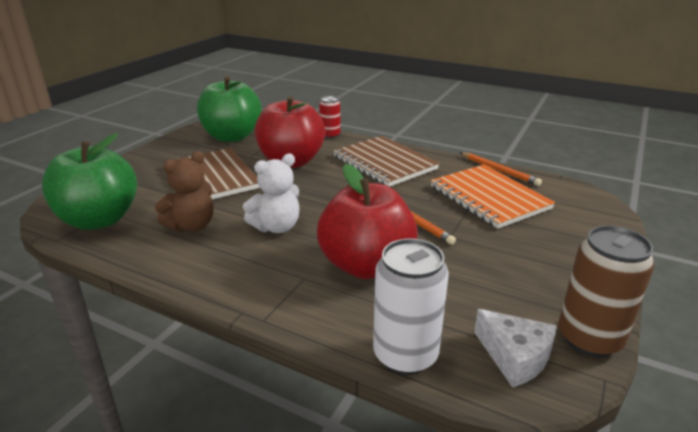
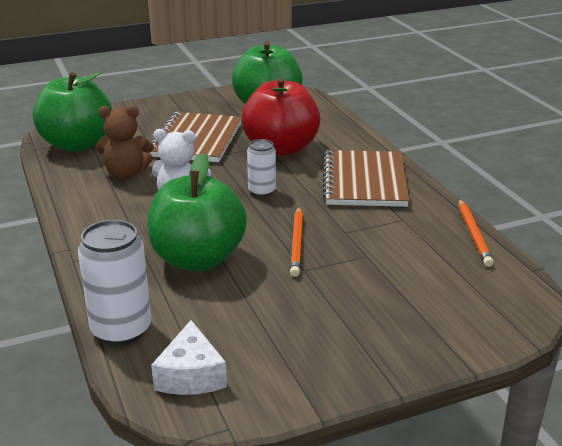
camera: 40 degrees right, 0 degrees up
(328, 196) = (262, 191): none -> white can
(330, 135) = (359, 135): red can -> none
(366, 265) = (198, 259): red apple -> green apple
(489, 198) = (408, 255): orange notebook -> none
(589, 339) = (271, 399): brown can -> none

